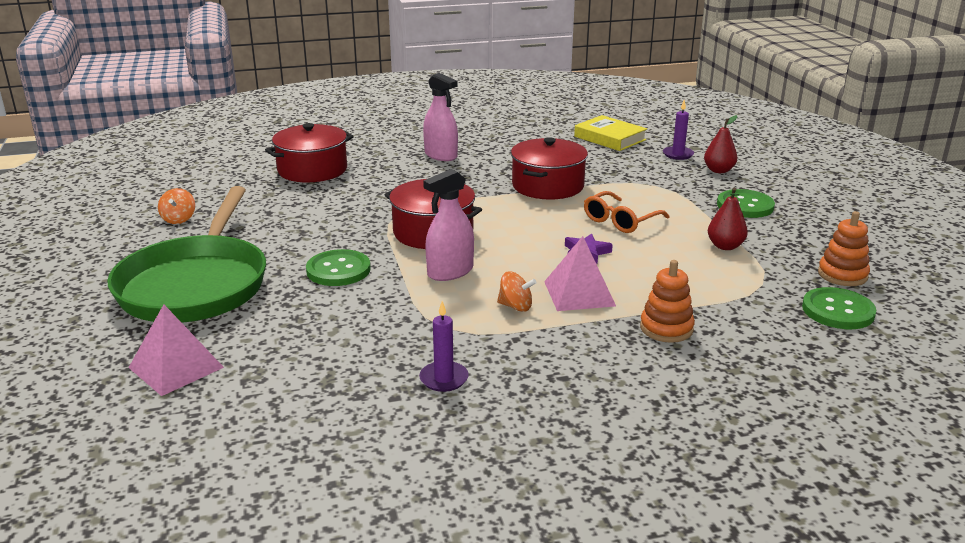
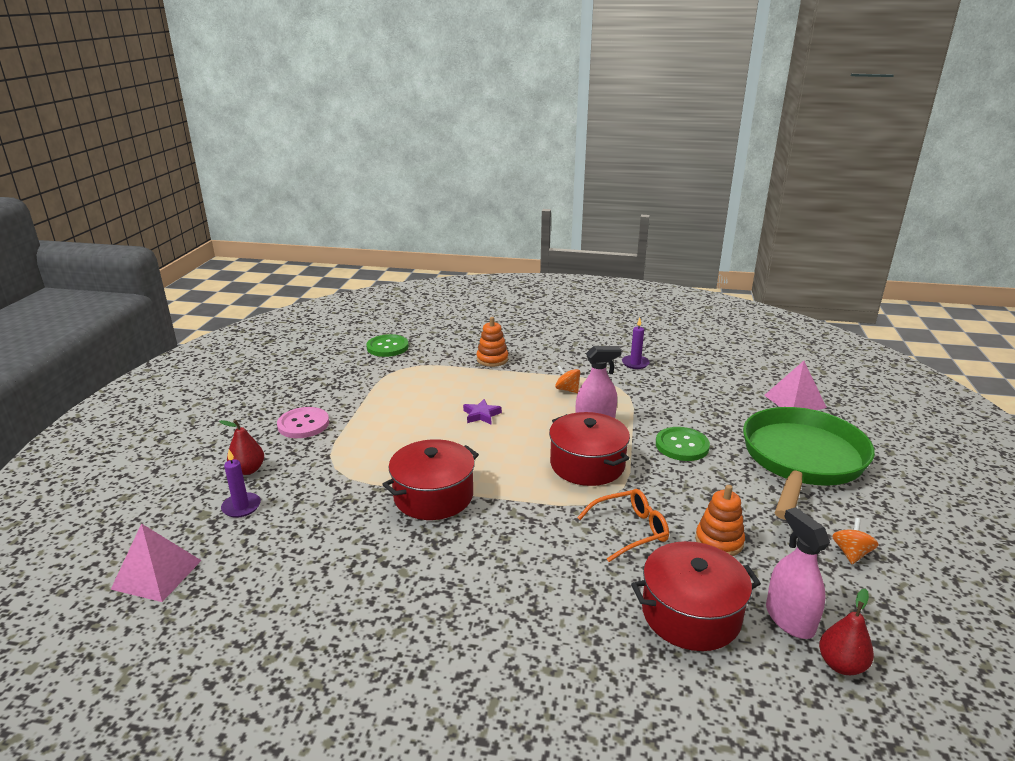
camera: 155 degrees left, 0 degrees up
(441, 155) = (505, 595): pink spray bottle -> pink spray bottle (789, 619)
(579, 293) = (519, 388): pink pyramid -> pink pyramid (157, 574)
(610, 138) = (261, 566): yellow book -> none
(620, 221) = (421, 436): orange glasses -> orange glasses (630, 530)
(725, 246) = (380, 396): red pear -> red pear (841, 665)
(745, 206) = (303, 424): green button -> pink button
(842, 275) = (345, 362): orange stacking toy -> orange stacking toy (719, 541)

